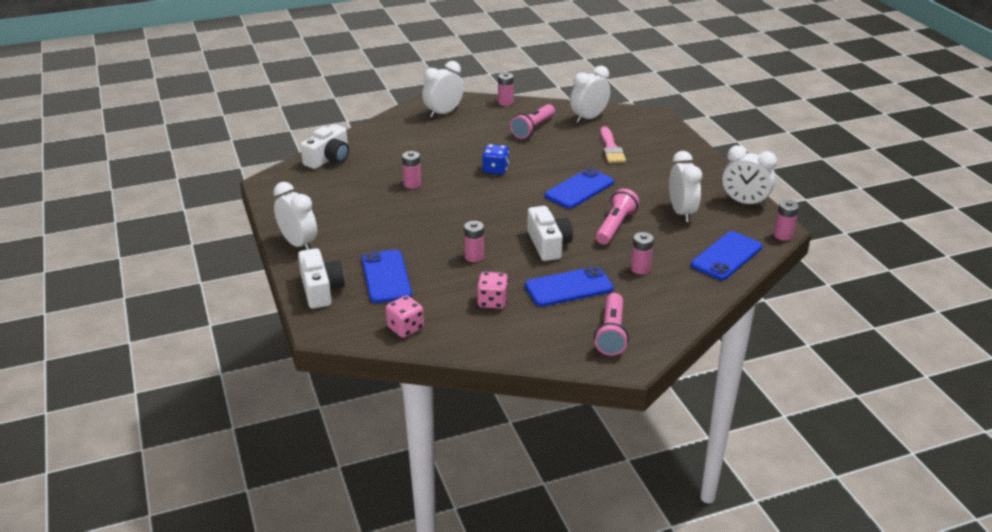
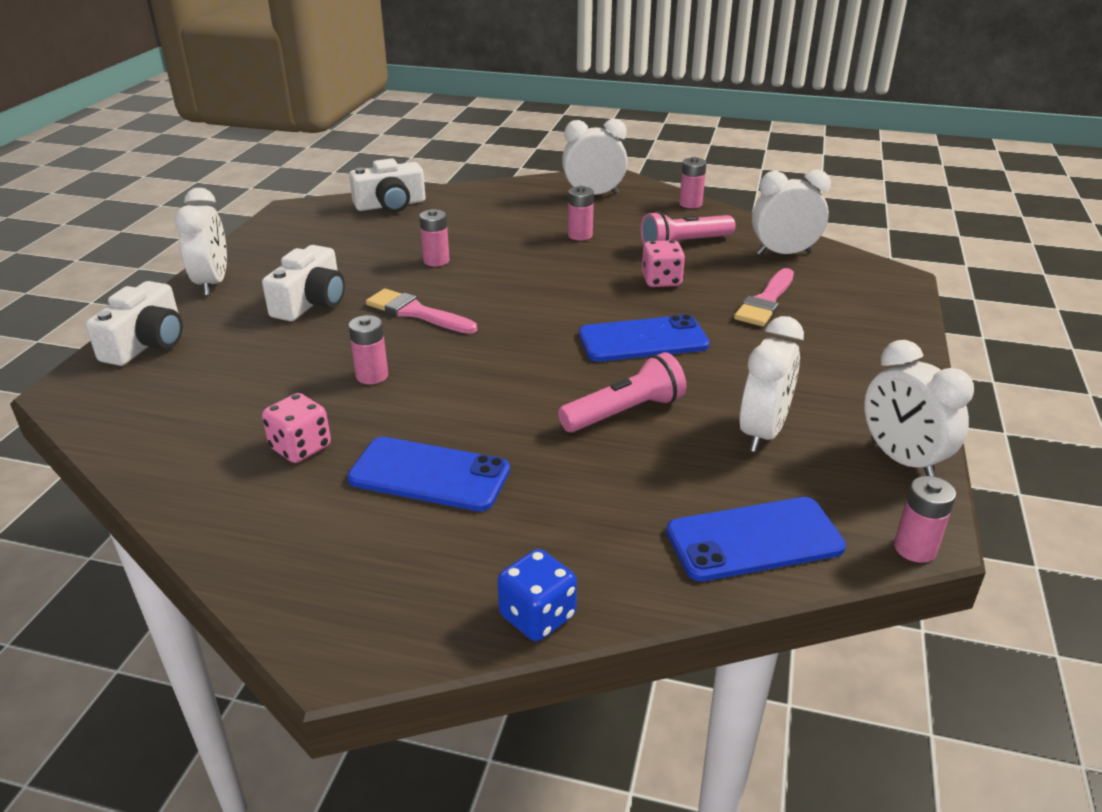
camera: 35 degrees right, 0 degrees up
(386, 277) = (235, 358): blue phone -> none
(405, 328) = (148, 434): pink dice -> pink dice (661, 281)
(447, 217) = (416, 313): none -> pink brush
(495, 170) = (562, 277): blue dice -> blue dice (537, 616)
(548, 244) = (491, 399): white camera -> white camera (311, 302)
(611, 333) = (385, 582): pink flashlight -> none
(640, 269) = (576, 494): pink battery -> pink battery (580, 235)

